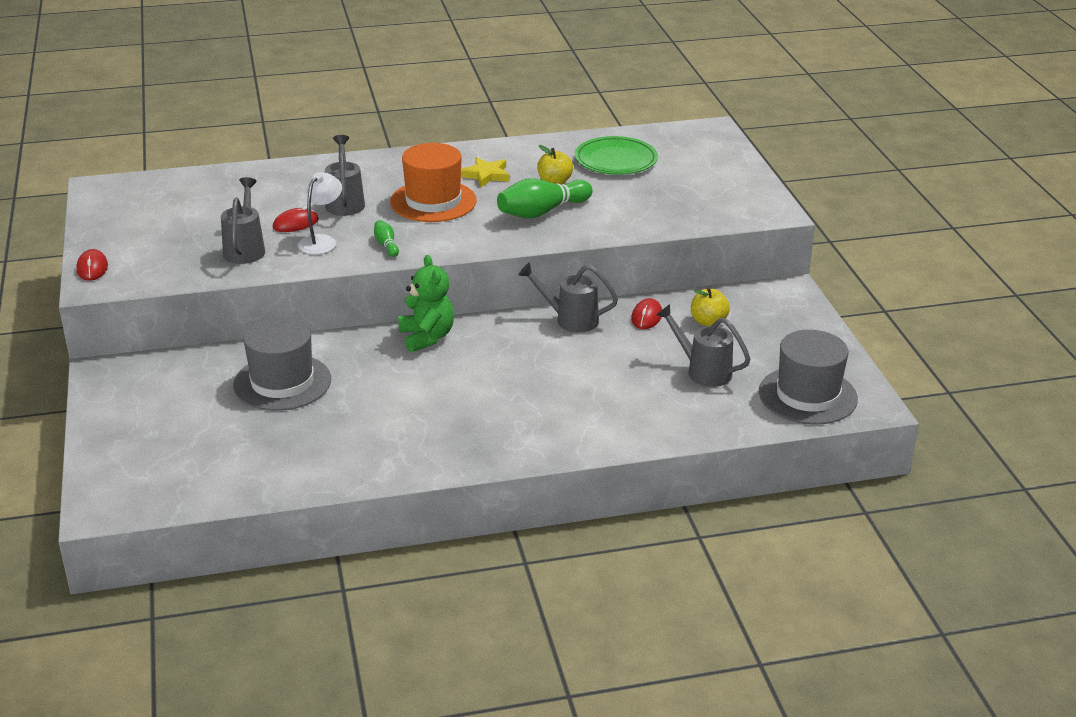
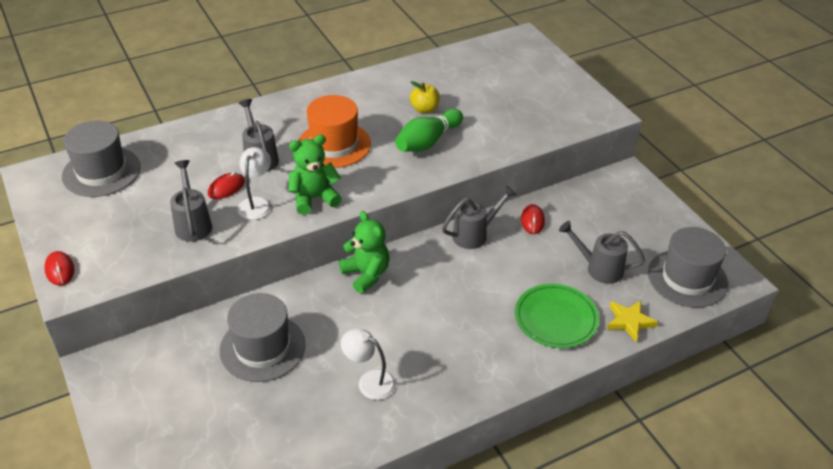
camera: 15 degrees left, 10 degrees up
(170, 193) = (101, 172): none -> grey hat
(384, 428) = (369, 381): none -> white lamp
(386, 245) = (314, 198): green bowling pin -> green teddy bear
(486, 175) = (366, 110): yellow star -> yellow star (629, 321)
(570, 320) = (474, 234): grey watering can -> grey watering can turned 150 degrees clockwise
(616, 160) = (463, 79): green plate -> green plate (556, 318)
(708, 321) = (581, 217): yellow apple -> none

